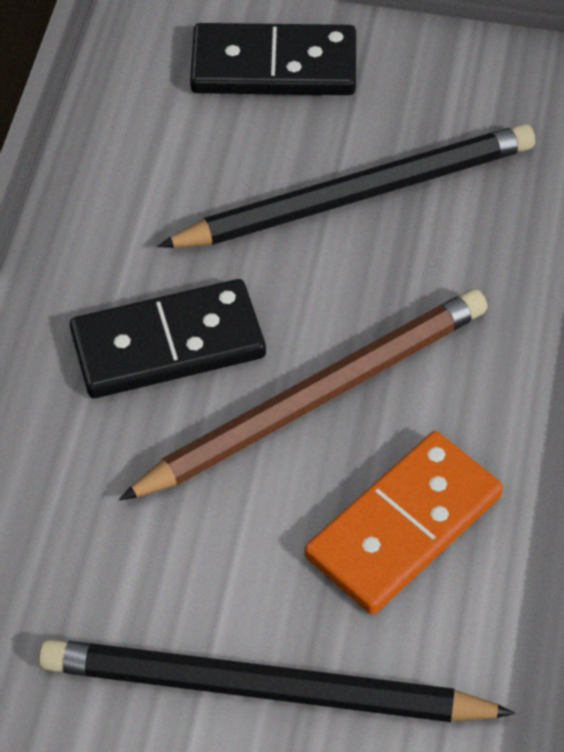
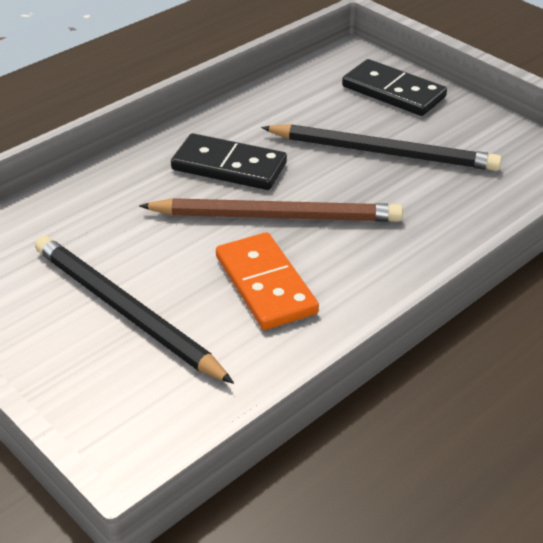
camera: 35 degrees right, 15 degrees down
(404, 527) = (265, 285): orange domino -> orange domino turned 75 degrees clockwise

